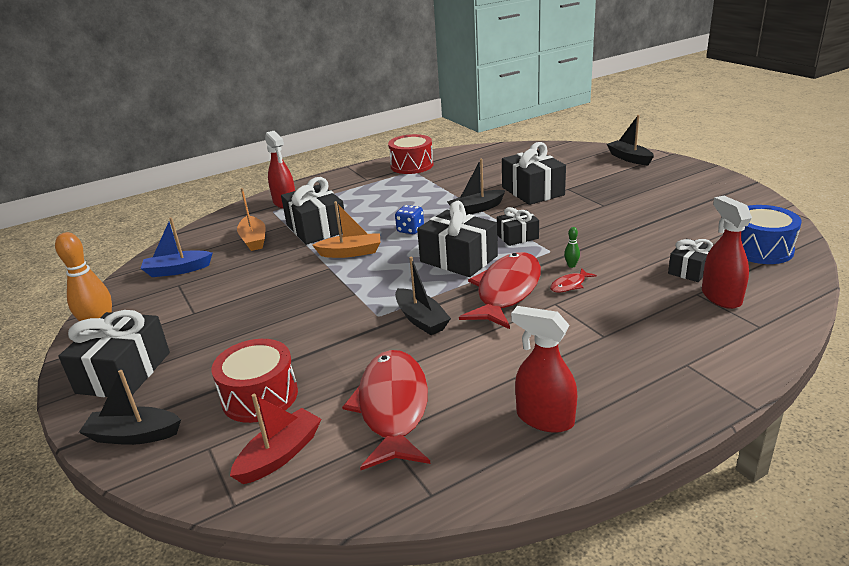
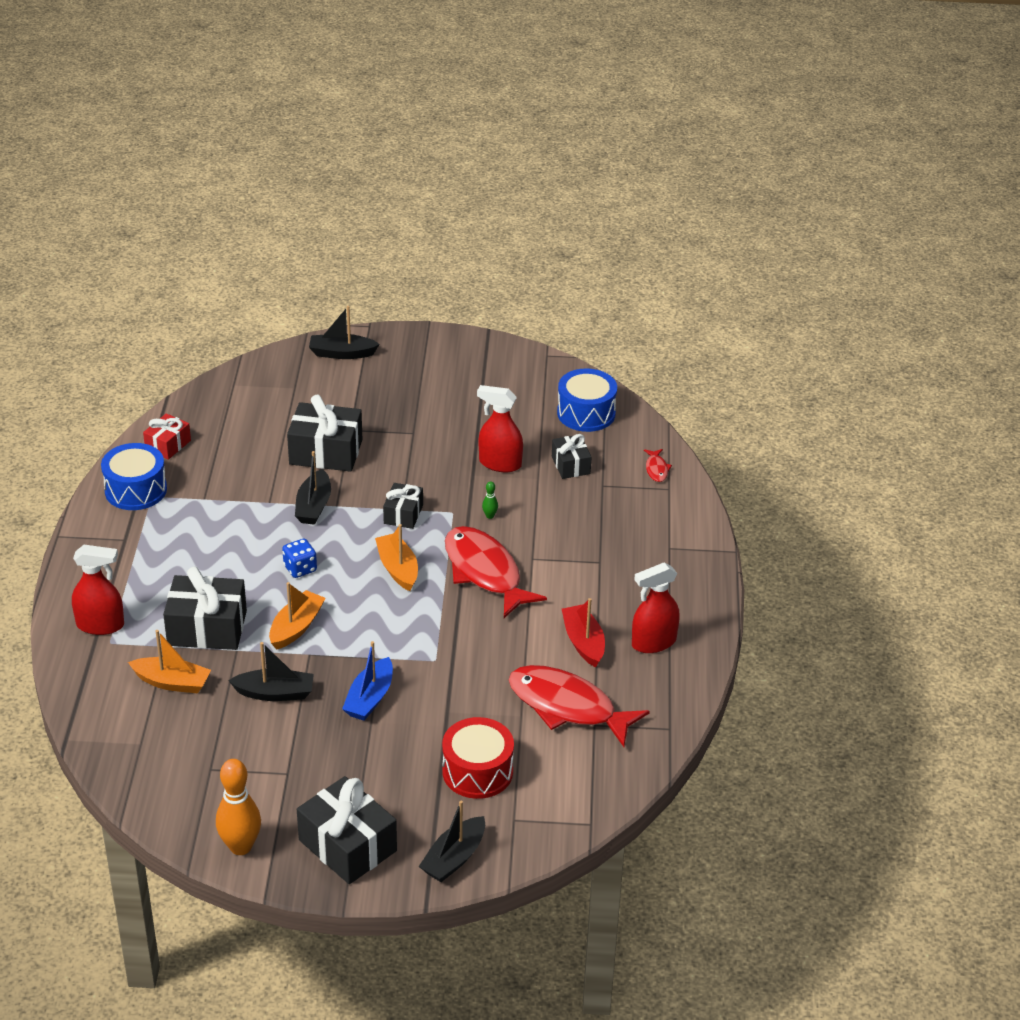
camera: 60 degrees left, 10 degrees up
(177, 270) = (173, 760): blue boat -> blue boat (370, 698)
(280, 455) = (561, 784): red boat -> red boat (583, 642)
(412, 165) = (136, 490): red drum -> blue drum
(421, 319) = (470, 639): black boat -> black boat (275, 693)
(459, 259) = (398, 569): black gift -> orange boat
(462, 157) = (168, 445): none -> red gift
(569, 285) = (516, 535): red fish -> red fish (656, 469)
(721, 297) = (619, 478): red spray bottle -> red spray bottle (499, 463)

